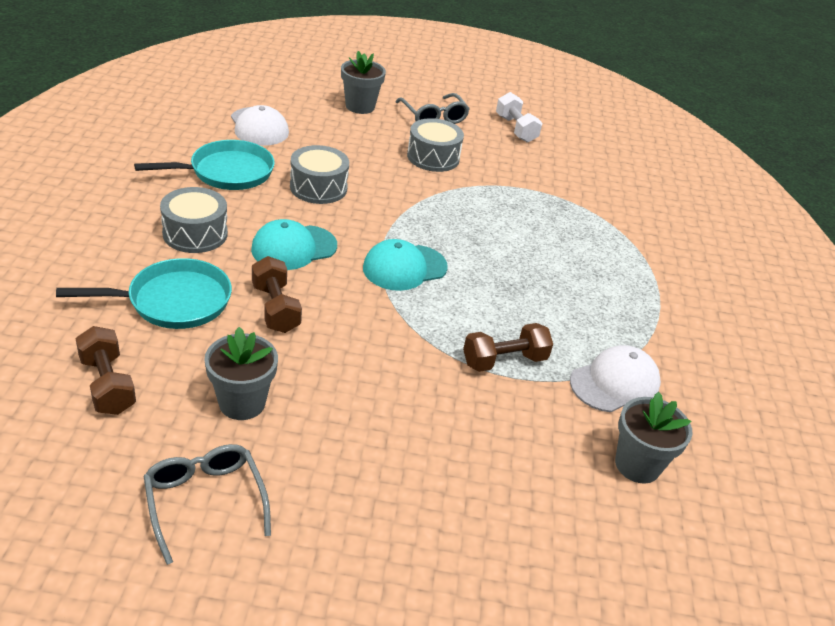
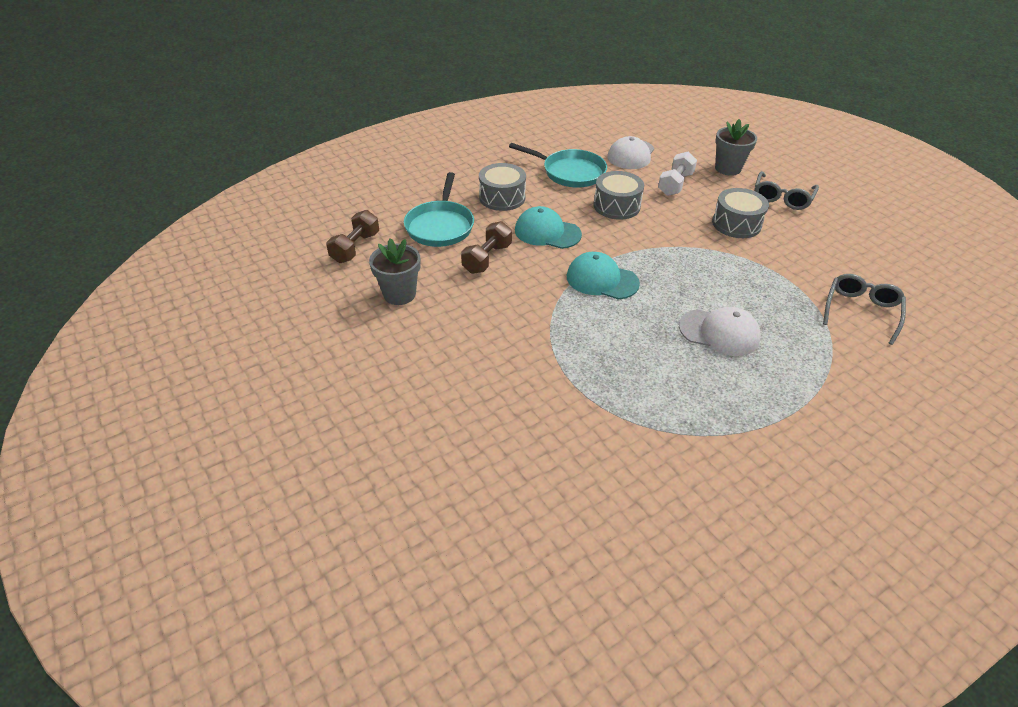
camera: 55 degrees right, 5 degrees up
(173, 301) = (440, 226): turquoise pan -> turquoise pan turned 60 degrees clockwise
(205, 501) = (318, 326): grey glasses -> grey glasses (860, 311)
(504, 361) = (583, 372): brown dumbbell -> none
(515, 129) = (849, 235): white dumbbell -> white dumbbell (675, 184)
(615, 383) = (646, 439): white cap -> white cap (719, 332)
(637, 465) = (577, 495): grey flower pot -> none

